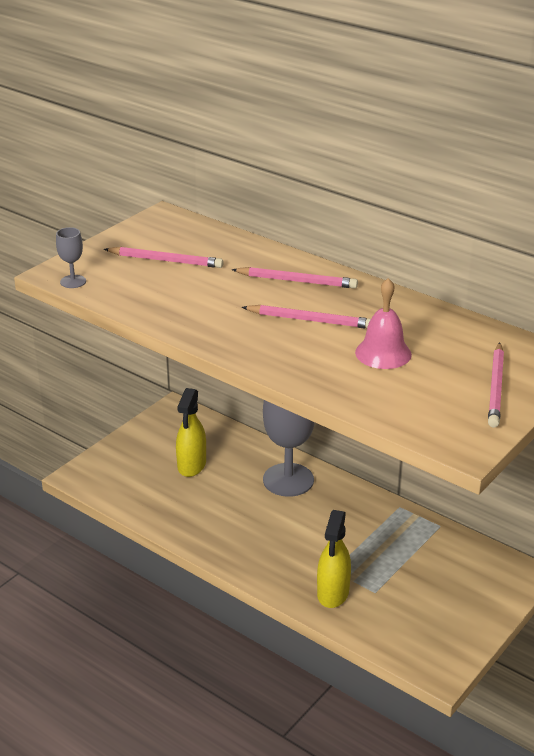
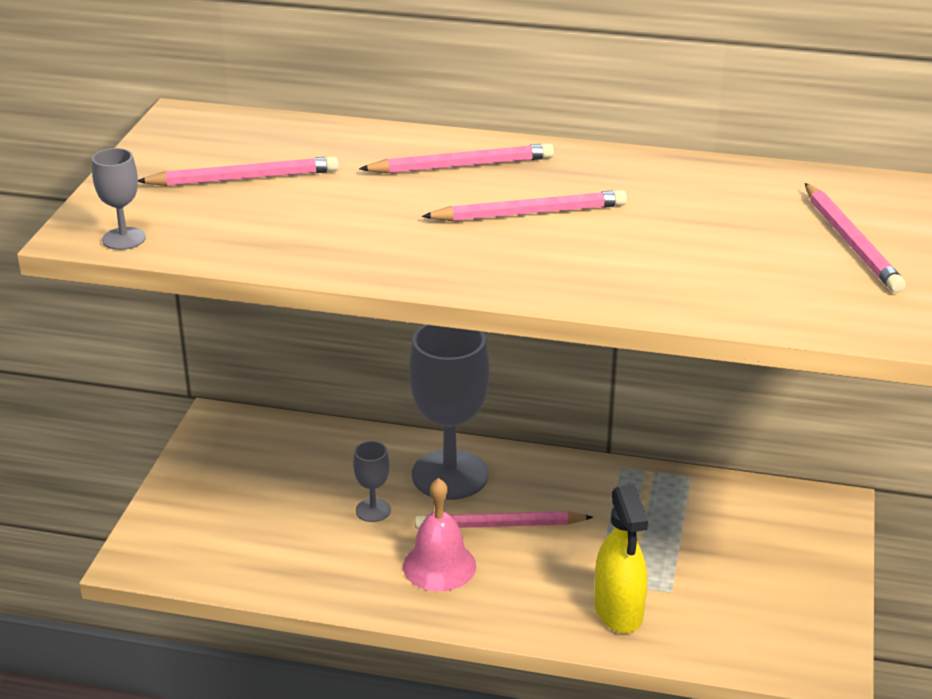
camera: 25 degrees left, 0 degrees up
(191, 465) = (299, 494): yellow spray bottle -> none
(228, 487) = (373, 510): none -> grey goblet
(297, 519) = (499, 525): none -> pink pencil
(383, 353) = (668, 233): pink bell -> pink bell (439, 566)

